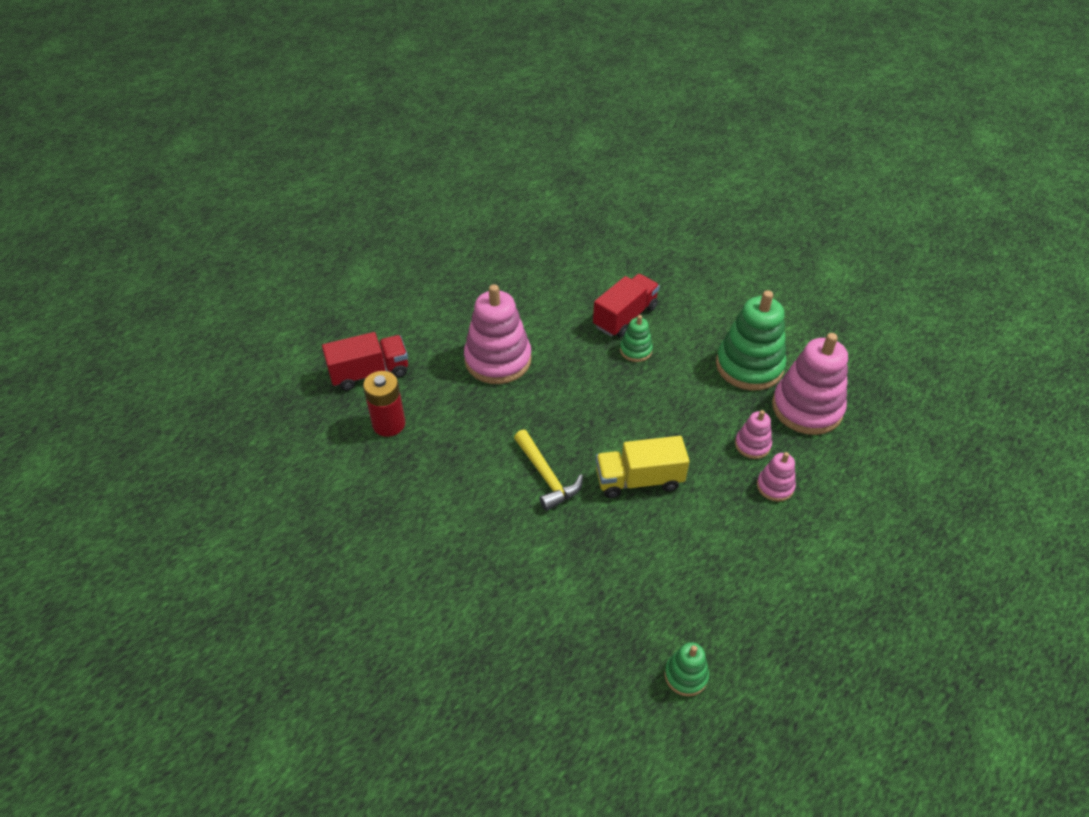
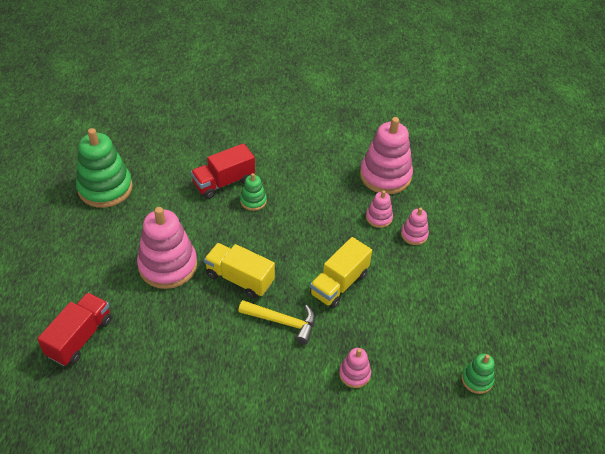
camera: 45 degrees left, 0 degrees up
(389, 424) = (136, 364): red battery -> none
(548, 412) = (239, 279): none -> yellow truck
(564, 572) = (354, 374): none -> pink stacking toy
(625, 317) = (224, 182): red truck -> red truck turned 120 degrees counterclockwise
(749, 366) = (330, 169): green stacking toy -> green stacking toy (105, 188)

